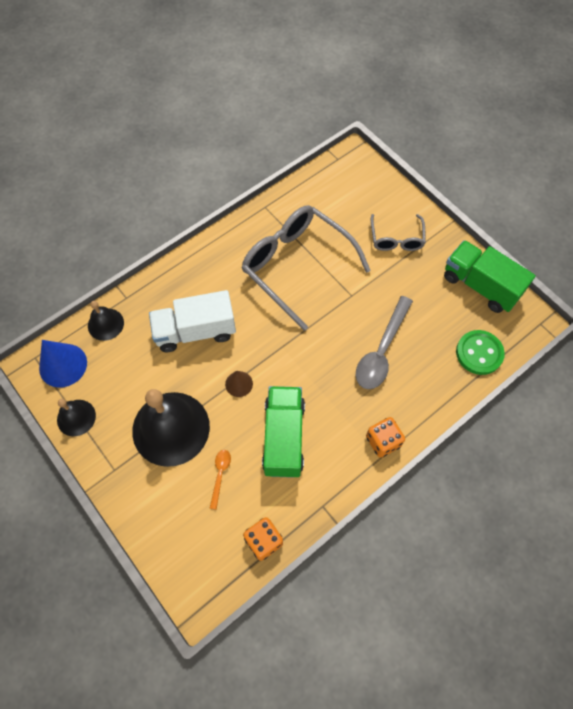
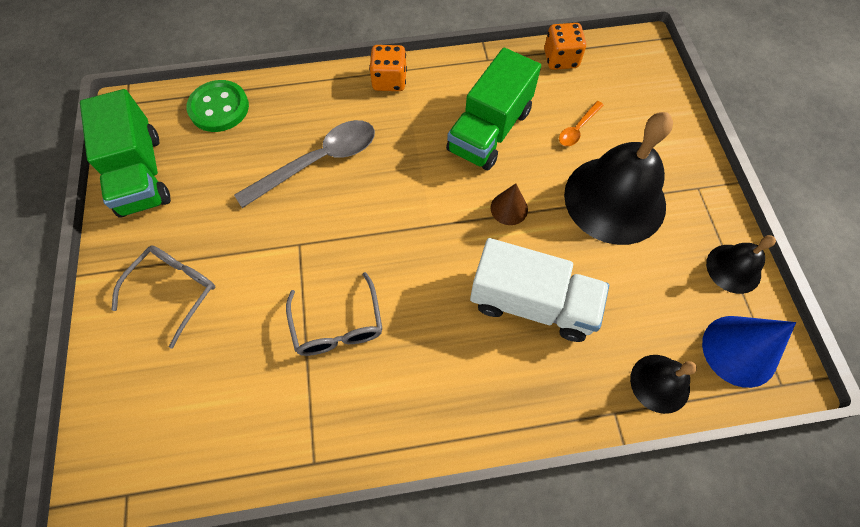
camera: 150 degrees left, 0 degrees up
(297, 266) = (338, 325): grey glasses -> grey glasses, size x0.52

